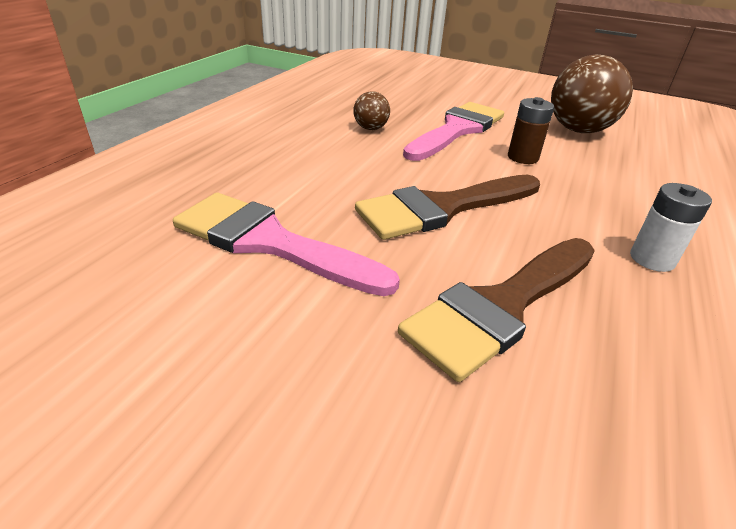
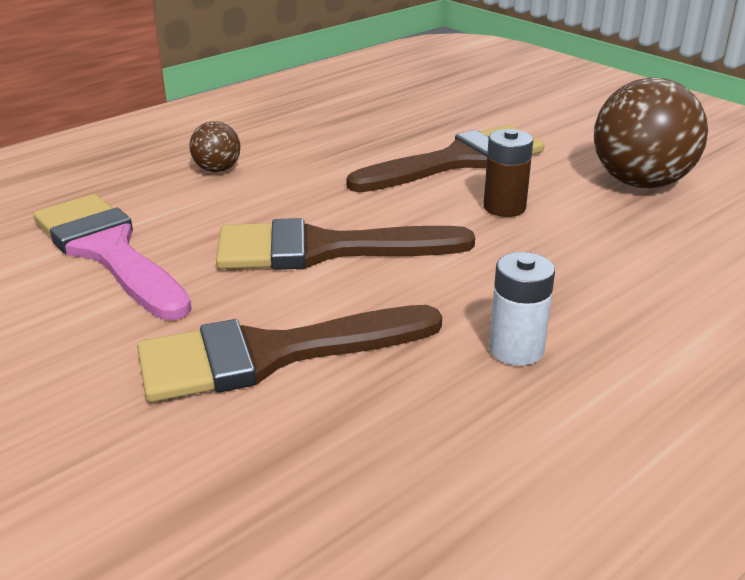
camera: 25 degrees right, 5 degrees down
(370, 128) = (345, 146): brown ball -> brown ball (217, 169)
(457, 130) = (457, 161): pink brush -> brown brush

